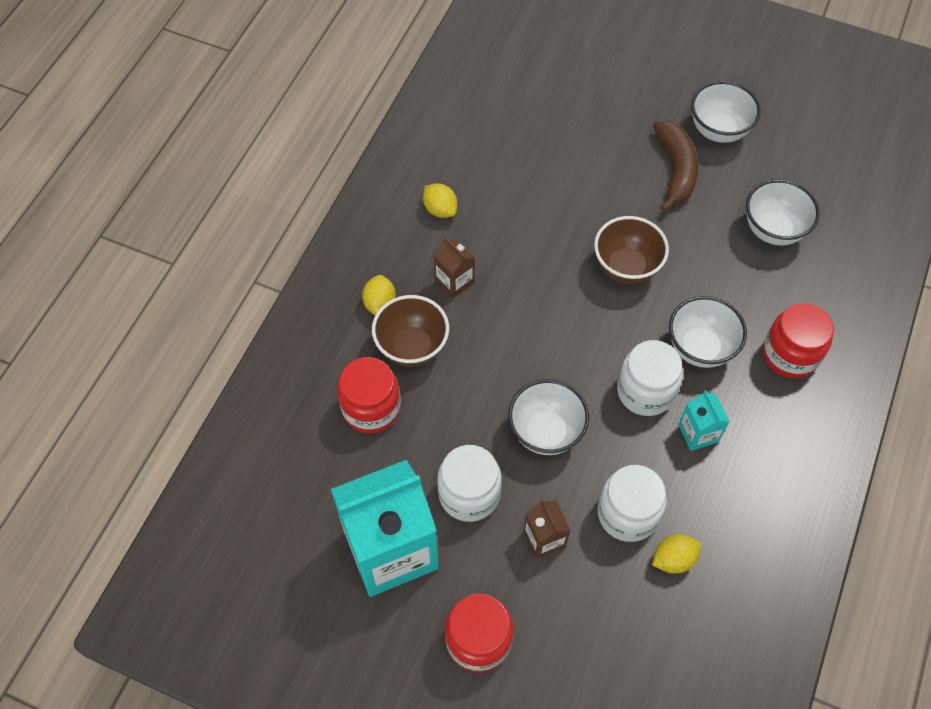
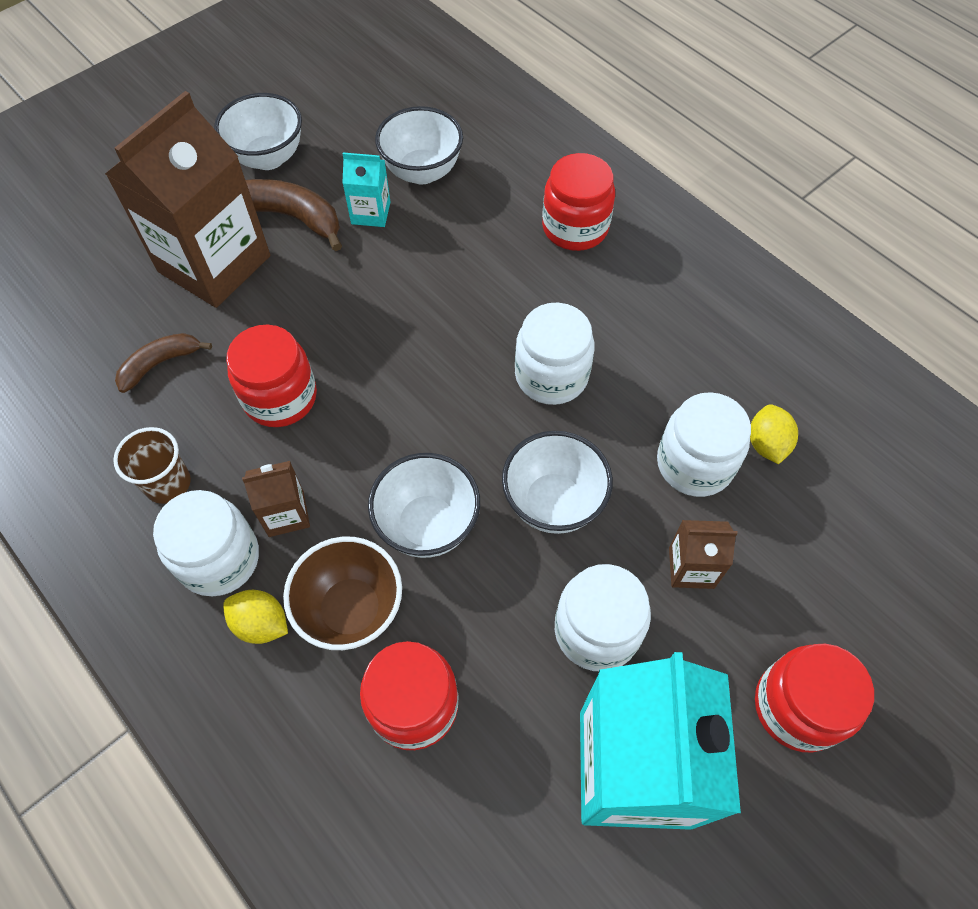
camera: 65 degrees left, 0 degrees up
(407, 261) = (219, 559): none -> white jar
(440, 209) = (168, 483): yellow lemon -> brown cup
(517, 160) = (160, 364): none -> brown banana
(532, 237) = (280, 397): none -> red jar
(609, 148) = (214, 264): none -> brown carton
(626, 267) = (383, 321): brown bowl -> none
(698, 433) = (626, 350): turquoise carton -> turquoise carton (370, 213)
(700, 348) = (525, 300): white bowl -> white bowl (427, 525)

